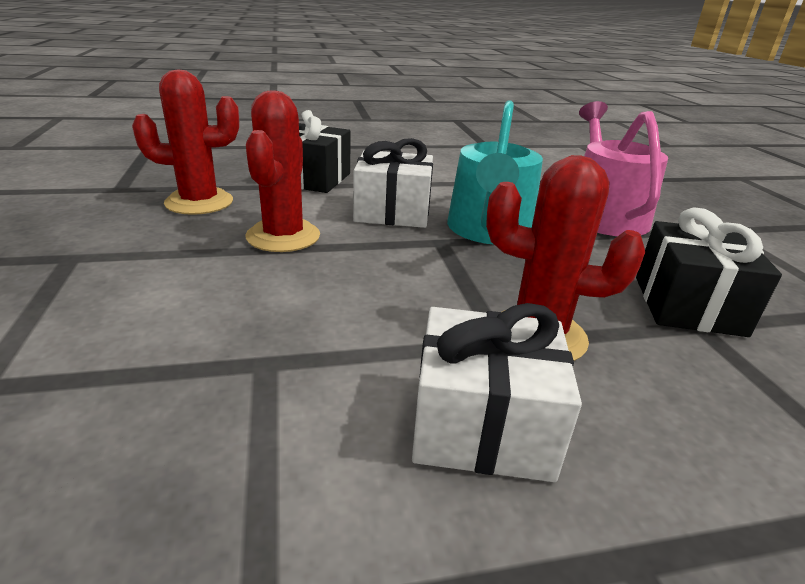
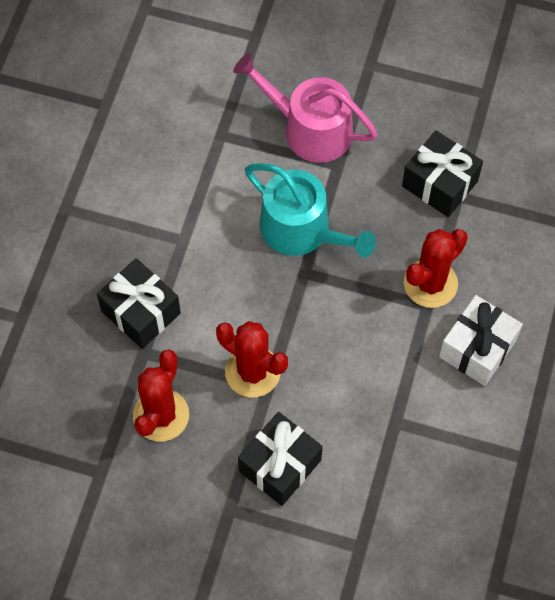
camera: 60 degrees left, 35 degrees up
(148, 277) = (280, 465): none -> black gift
(392, 212) = (241, 280): white gift -> none

